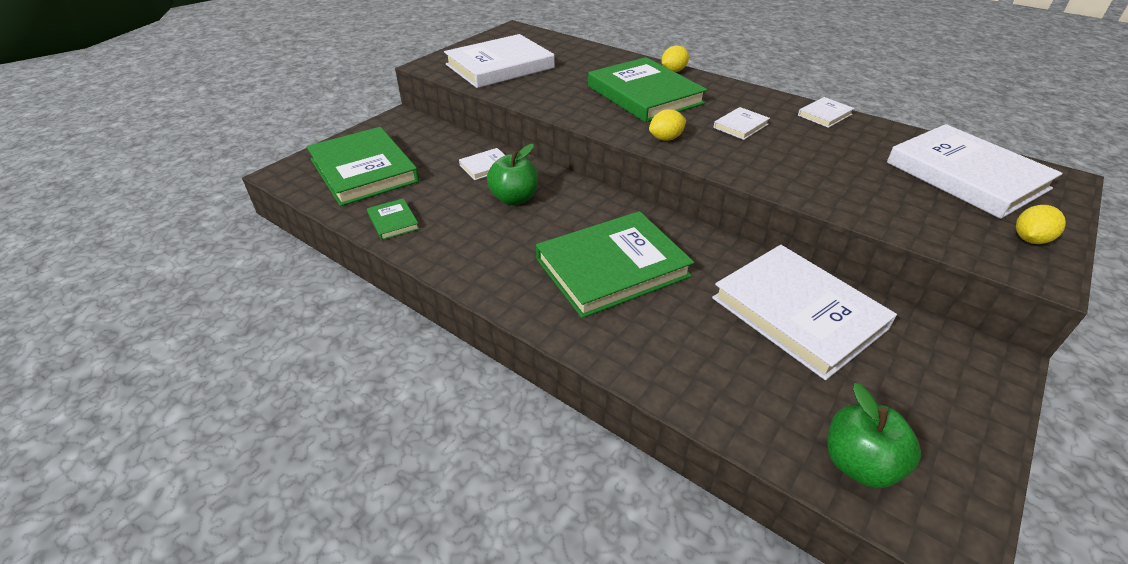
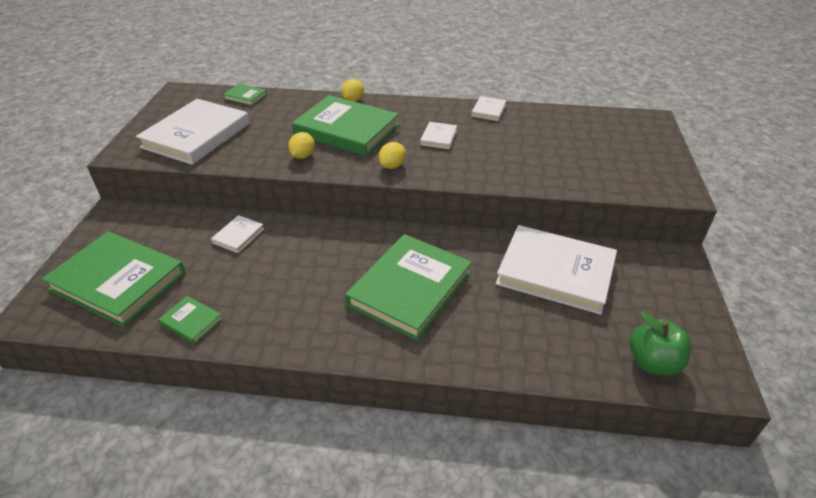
camera: 30 degrees left, 0 degrees up
(514, 198) = (287, 258): green apple -> none
(569, 45) = (245, 96): none -> green book
(966, 176) = (602, 134): white book -> none
(1029, 239) = (662, 170): yellow lemon -> yellow lemon (303, 156)

